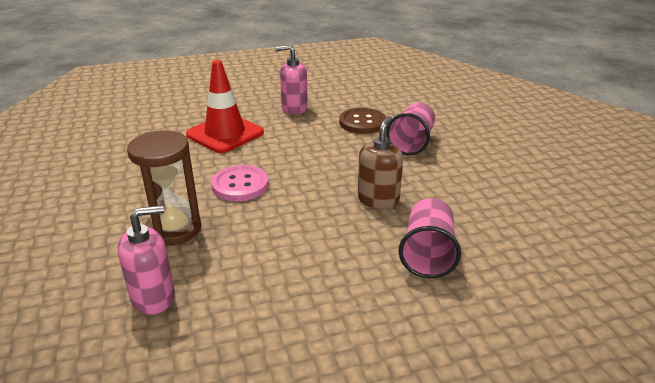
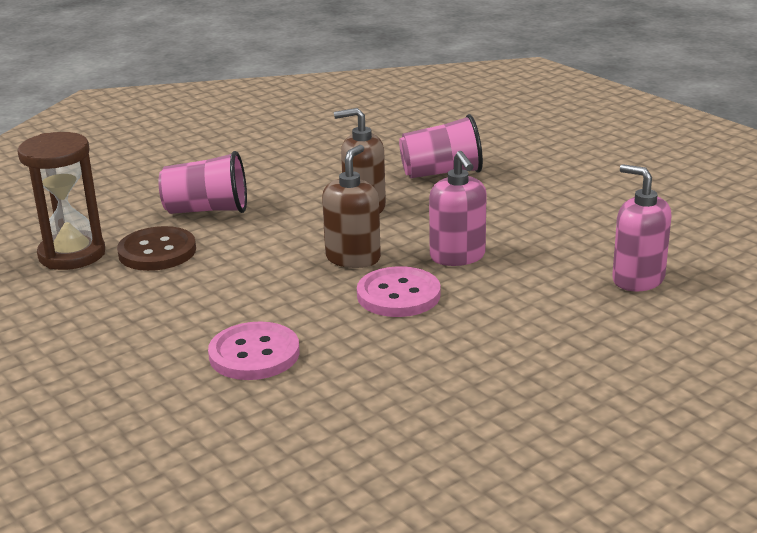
camera: 110 degrees left, 5 degrees down
(174, 229) = (528, 308): brown hourglass -> brown hourglass (72, 254)
(225, 134) = (254, 354): red traffic cone -> pink button
(294, 108) = (123, 318): pink soap dispenser -> pink soap dispenser (457, 256)
(302, 179) = (353, 258): none -> brown soap dispenser

